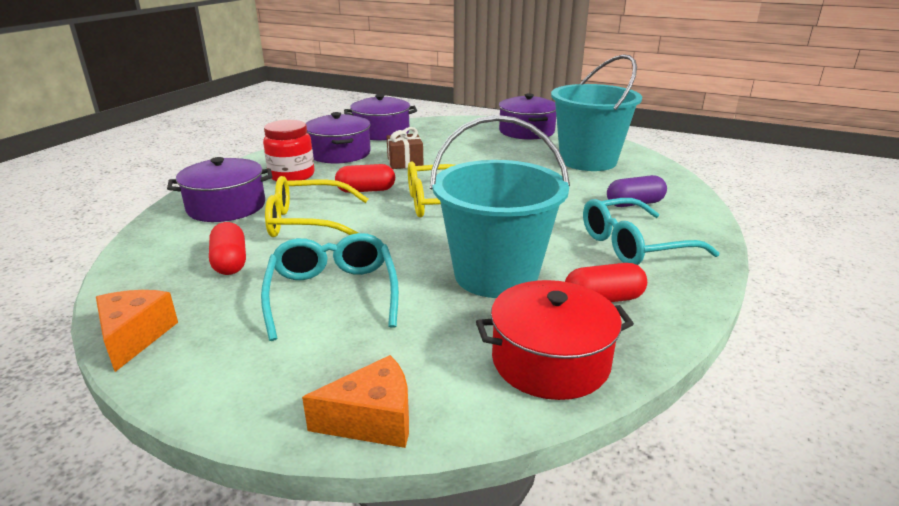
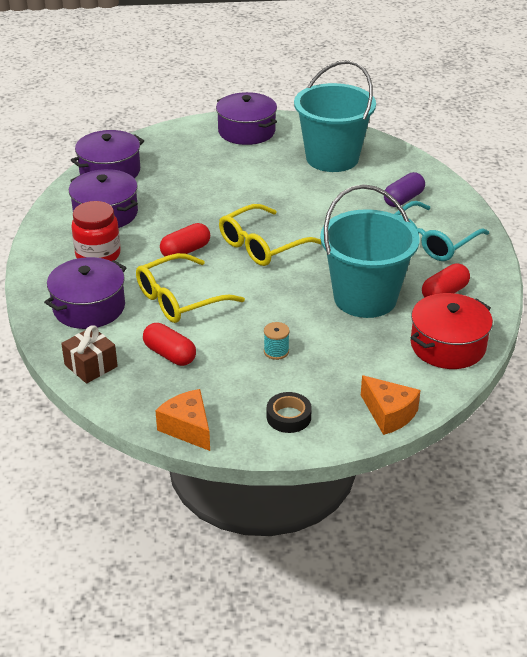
camera: 30 degrees left, 10 degrees up
(249, 369) = (288, 417): none -> black tape
(333, 294) = (276, 351): turquoise glasses -> turquoise spool
(372, 420) = (389, 414): orange cheese -> orange cheese turned 90 degrees clockwise
(405, 162) = (180, 207): brown gift -> brown gift (91, 366)

